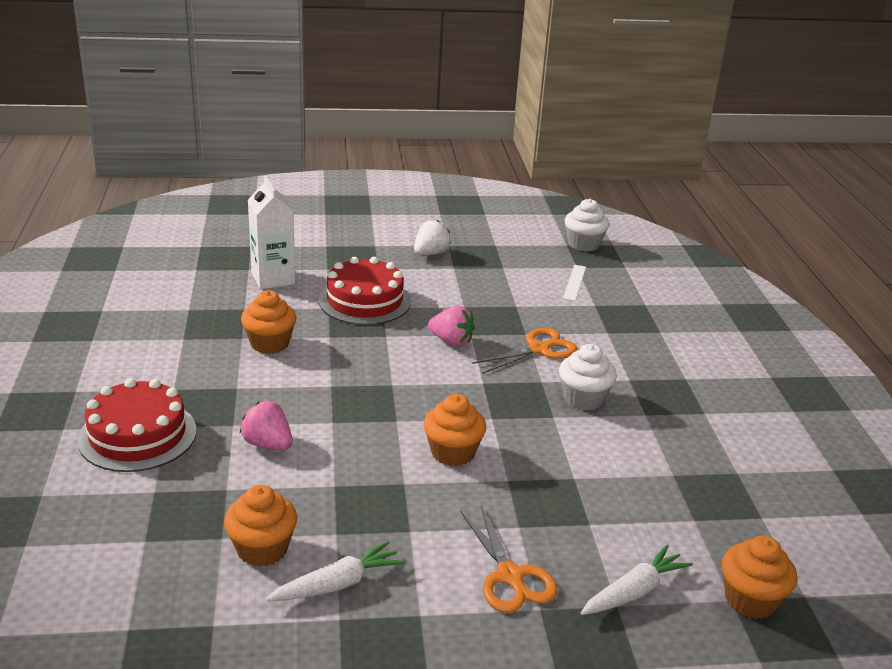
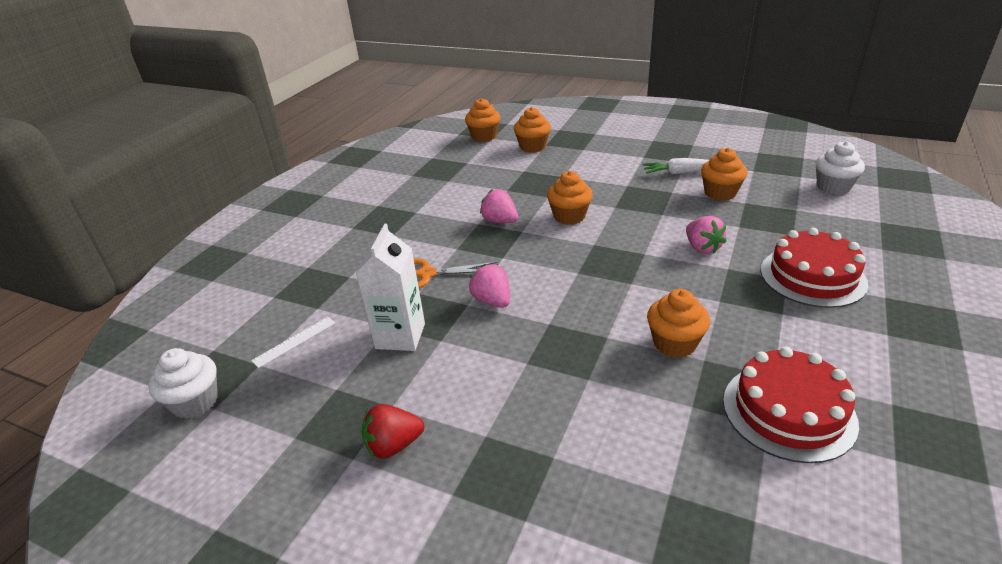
camera: 145 degrees left, 5 degrees up
(273, 278) = (638, 457): white carton -> white carton (400, 336)
(365, 301) = (540, 378): red cake -> red cake (788, 411)
(430, 253) = (393, 445): white strawberry -> red strawberry
(510, 576) = (587, 160): orange scissors -> none
(531, 425) = (500, 221): none -> pink strawberry
(583, 398) = (442, 230): white cupcake -> white cupcake (833, 187)
(634, 591) = (532, 146): white carrot -> orange cupcake

